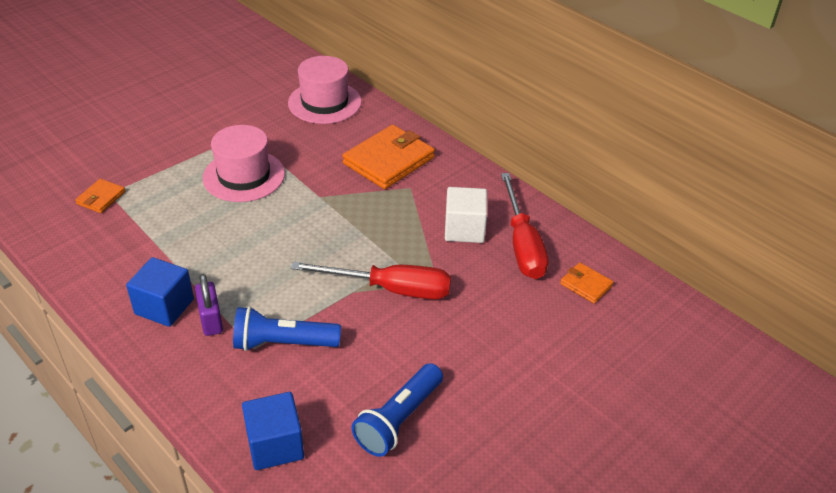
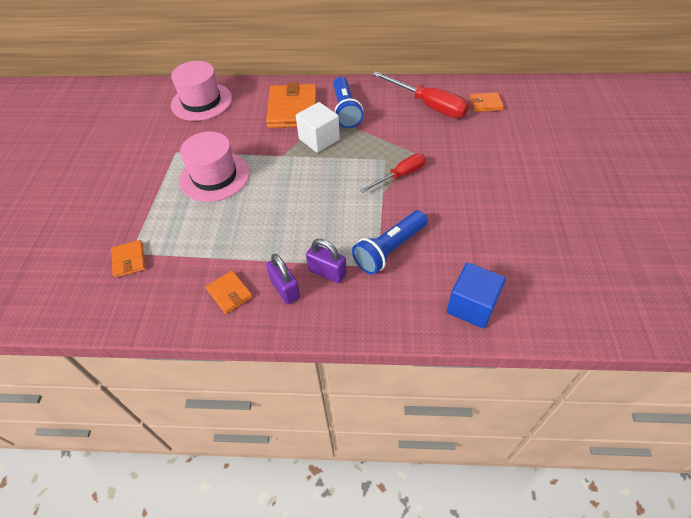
camera: 40 degrees left, 10 degrees up
(126, 277) = (229, 293): none -> orange wallet
(164, 306) = (285, 289): blue cube -> purple padlock
(390, 289) = (400, 175): red screwdriver -> red screwdriver, size x0.63
(398, 419) = (507, 237): blue flashlight -> blue flashlight (345, 111)
(464, 229) = (389, 118): white cube -> white cube (319, 139)

